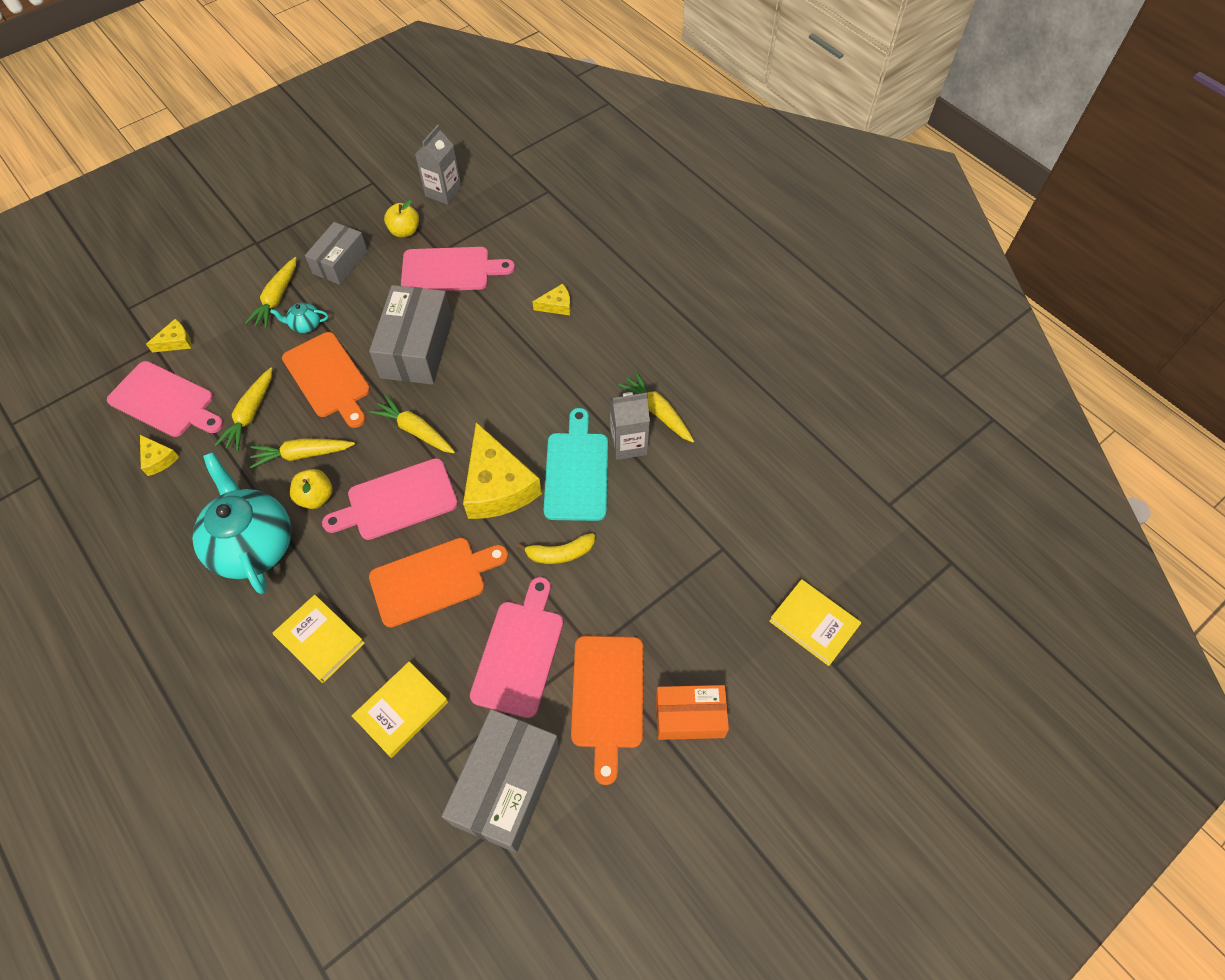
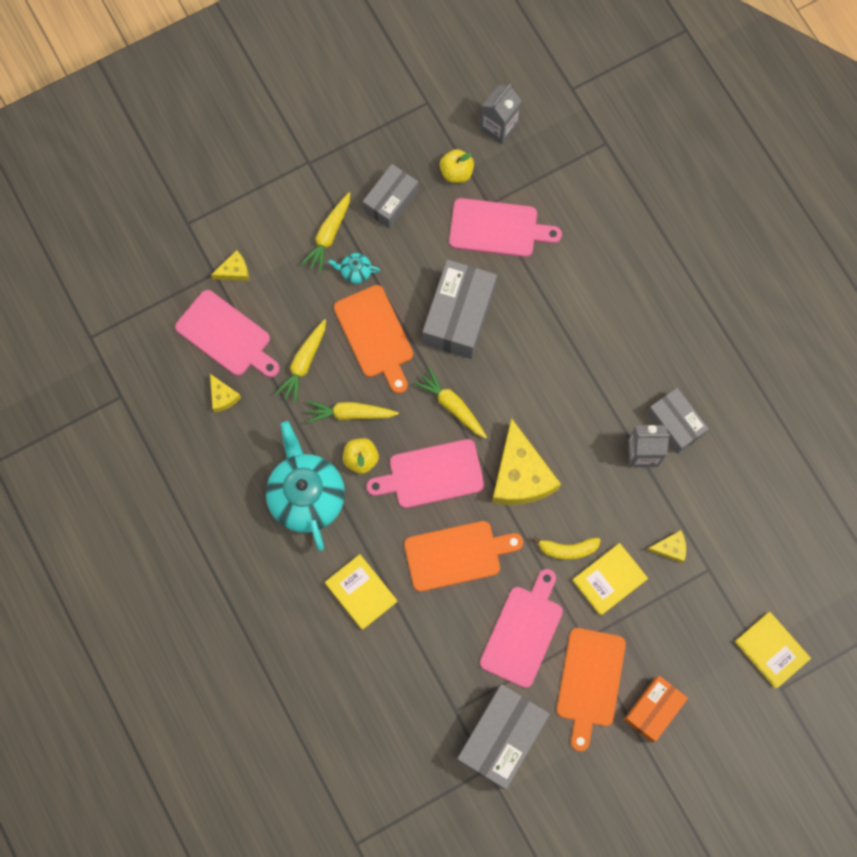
camera: 10 degrees right, 15 degrees up
(402, 710) = (424, 663): yellow book -> yellow book (609, 580)
(556, 305) = (597, 288): yellow cheese -> yellow cheese (670, 548)
(577, 471) = (592, 472): turquoise cutting board -> none
(657, 412) = (675, 424): yellow carrot -> grey box
(689, 717) = (653, 709): orange box -> orange box turned 60 degrees counterclockwise

